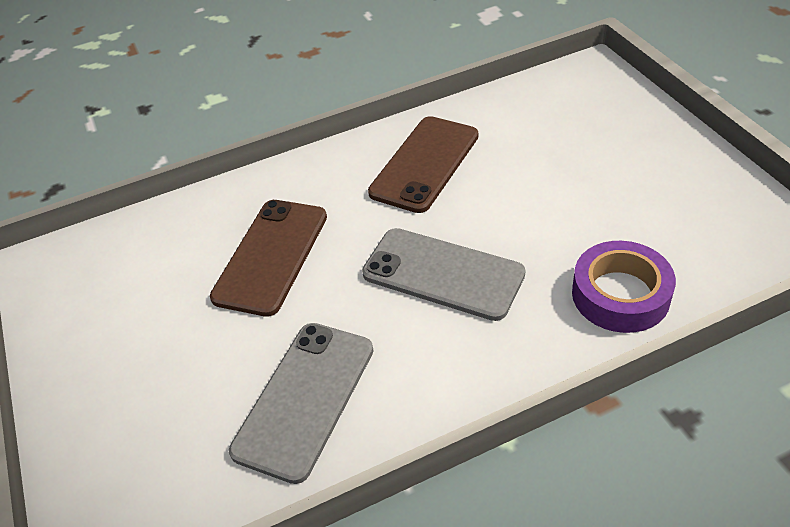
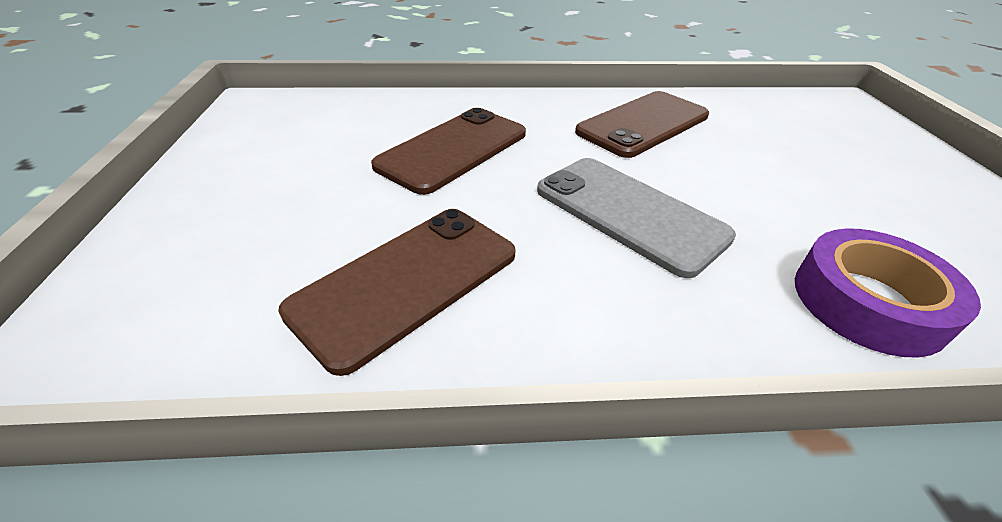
camera: 15 degrees right, 5 degrees down
(305, 399) = (407, 281): grey phone -> brown phone

